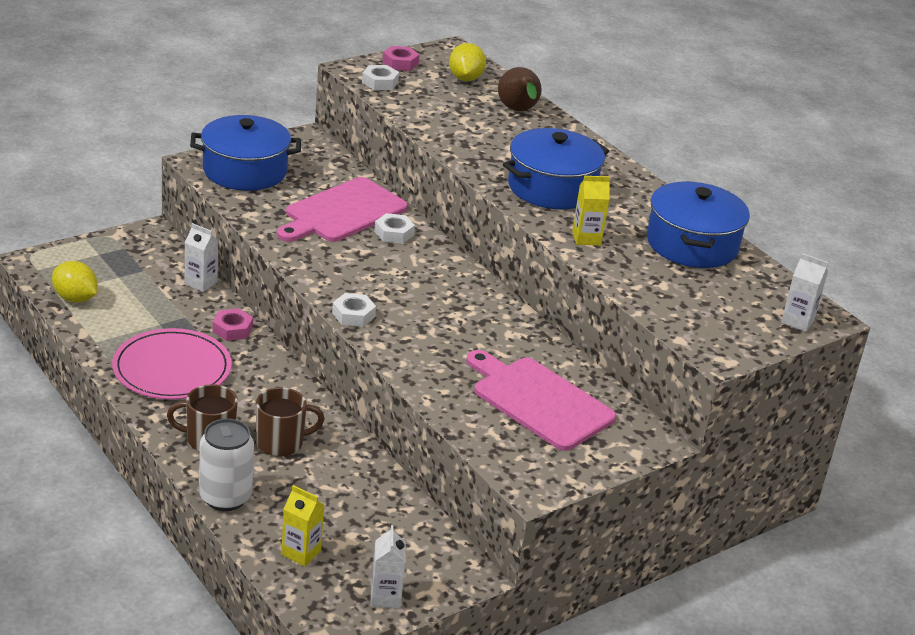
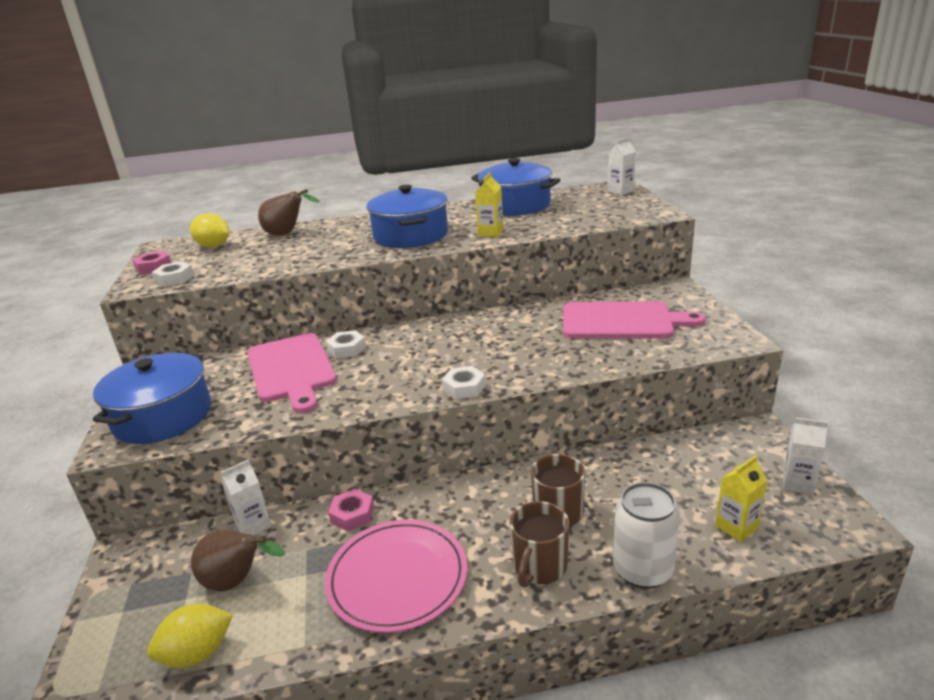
camera: 60 degrees left, 5 degrees down
(141, 294) = (237, 581): none -> brown pear
(539, 401) = (621, 321): pink cutting board -> pink cutting board turned 150 degrees counterclockwise

